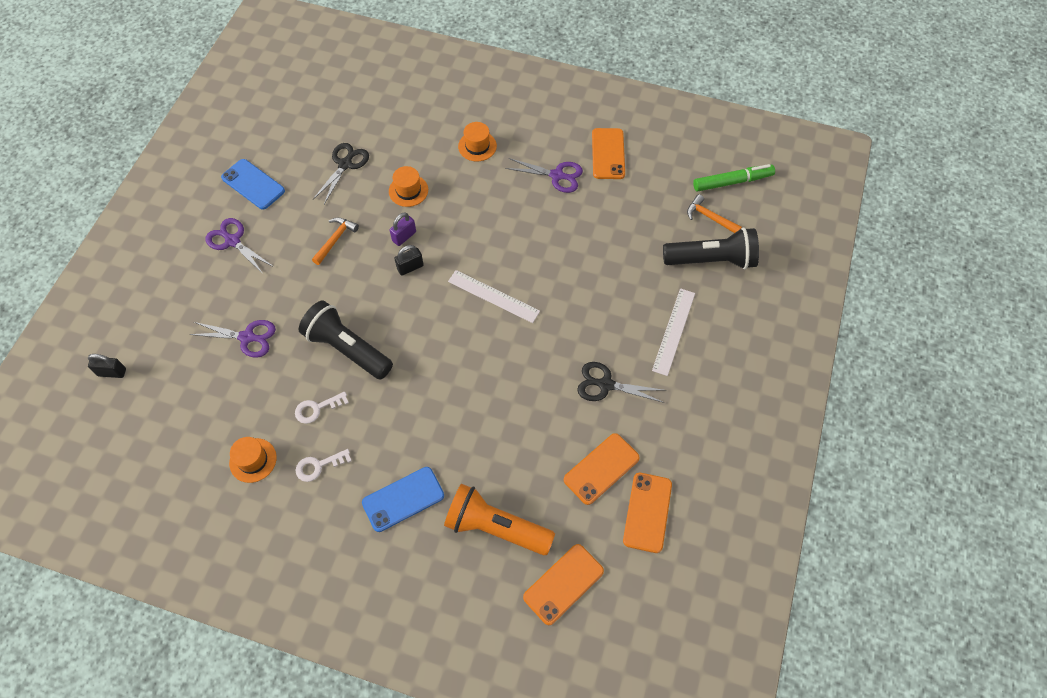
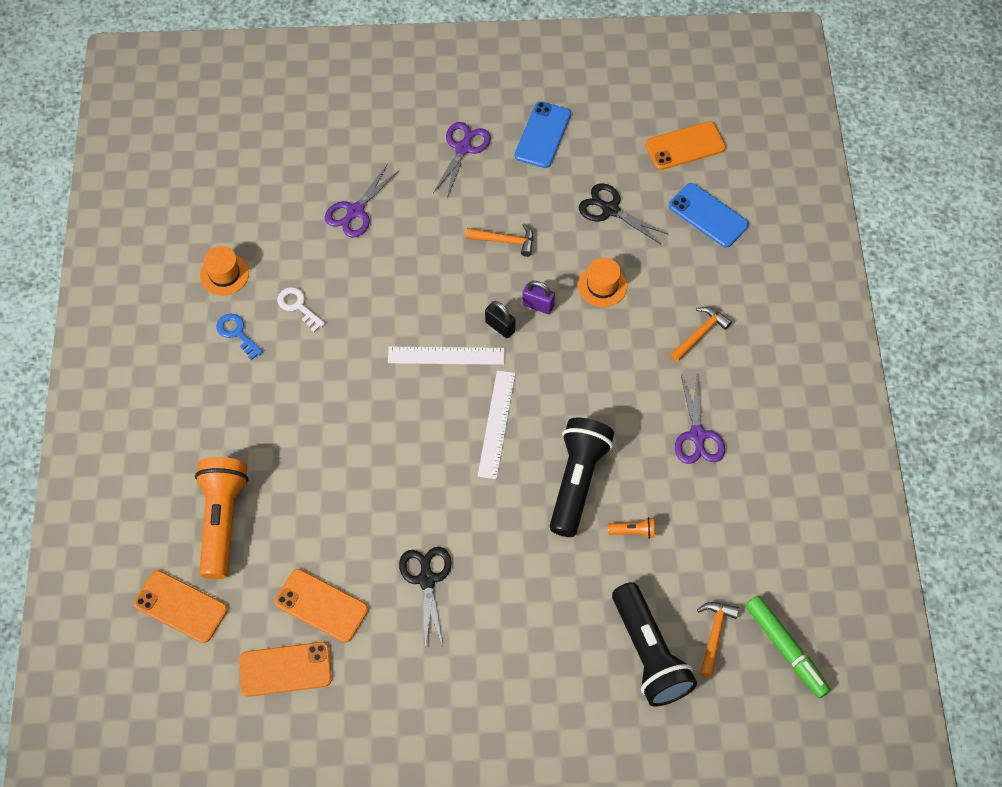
camera: 70 degrees right, 0 degrees up
(112, 372) = (275, 117): black padlock -> none
(247, 337) = (355, 211): purple scissors -> purple scissors turned 45 degrees clockwise
(319, 466) = (237, 333): white key -> blue key
(345, 164) = (610, 209): black scissors -> black scissors turned 150 degrees counterclockwise
(347, 349) = (376, 306): black flashlight -> black flashlight (577, 481)
(403, 499) = (226, 423): blue phone -> blue phone (708, 215)
(477, 146) = (700, 333): orange hat -> orange hammer
(608, 154) = (759, 484): orange phone -> orange phone (685, 146)
(616, 238) = (633, 531): none -> orange flashlight
(674, 331) = (527, 636): white ruler -> white ruler (446, 356)

